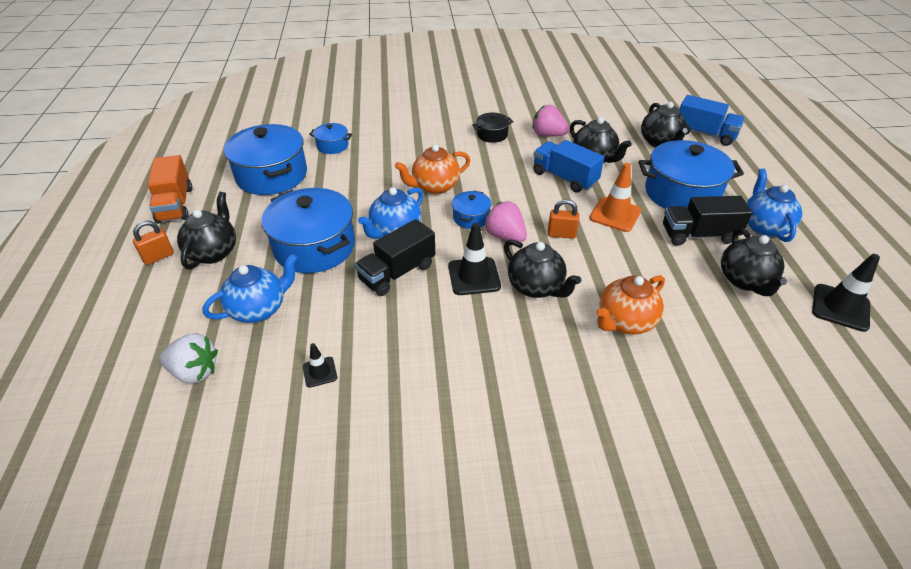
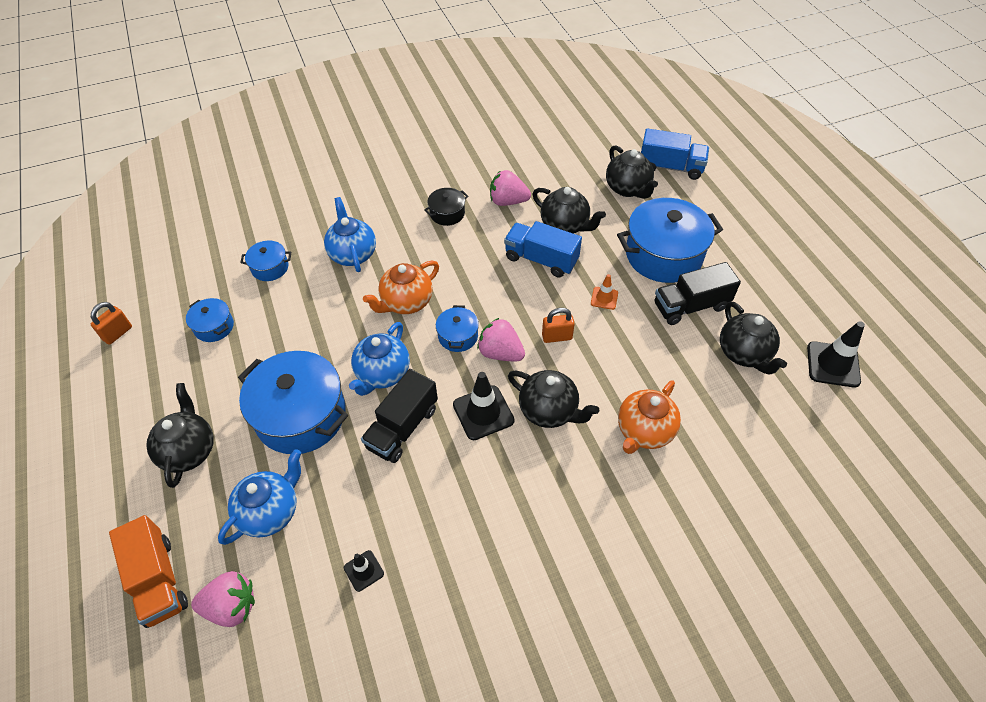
camera: 15 degrees left, 10 degrees up
(158, 257) = (126, 472): orange padlock -> orange padlock (118, 333)
(175, 205) = (115, 395): orange truck -> orange truck (158, 580)
(194, 371) = (231, 606): white strawberry -> pink strawberry
(271, 175) = (214, 327): blue pot -> blue pot, size x0.48
(615, 214) = (604, 298): orange traffic cone -> orange traffic cone, size x0.56
(764, 227) = (750, 281): blue teapot -> blue teapot (352, 254)

